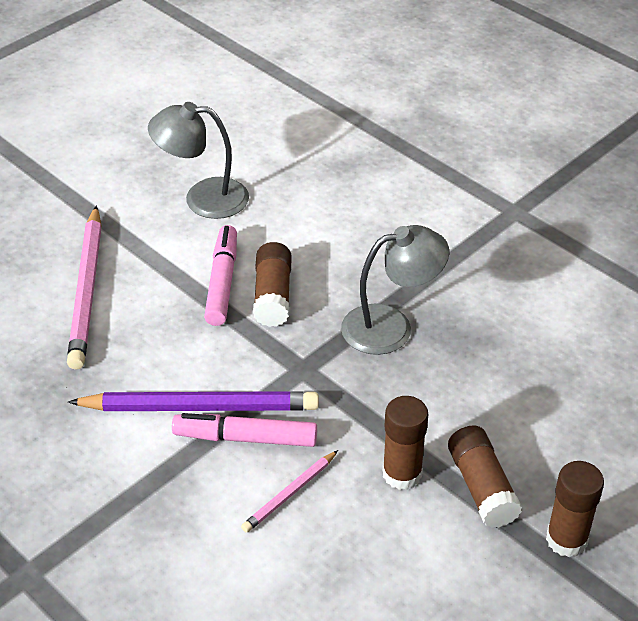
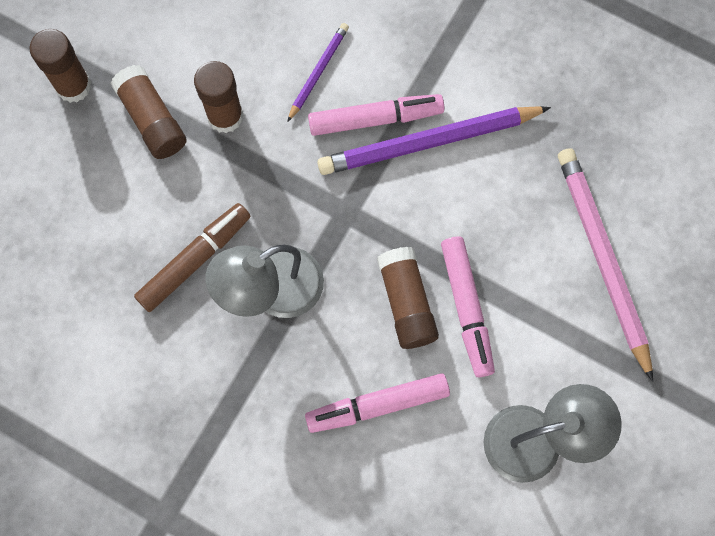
camera: 165 degrees right, 30 degrees up
(289, 494) = (318, 72): pink pencil -> purple pencil
(323, 239) = (377, 405): none -> pink marker
(458, 362) = (195, 260): none -> brown marker

